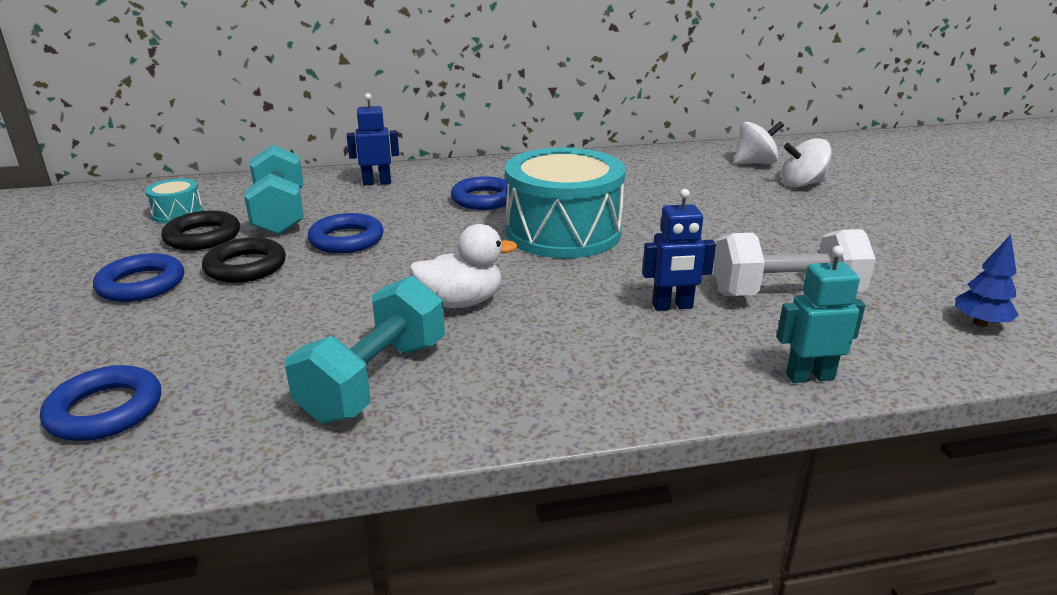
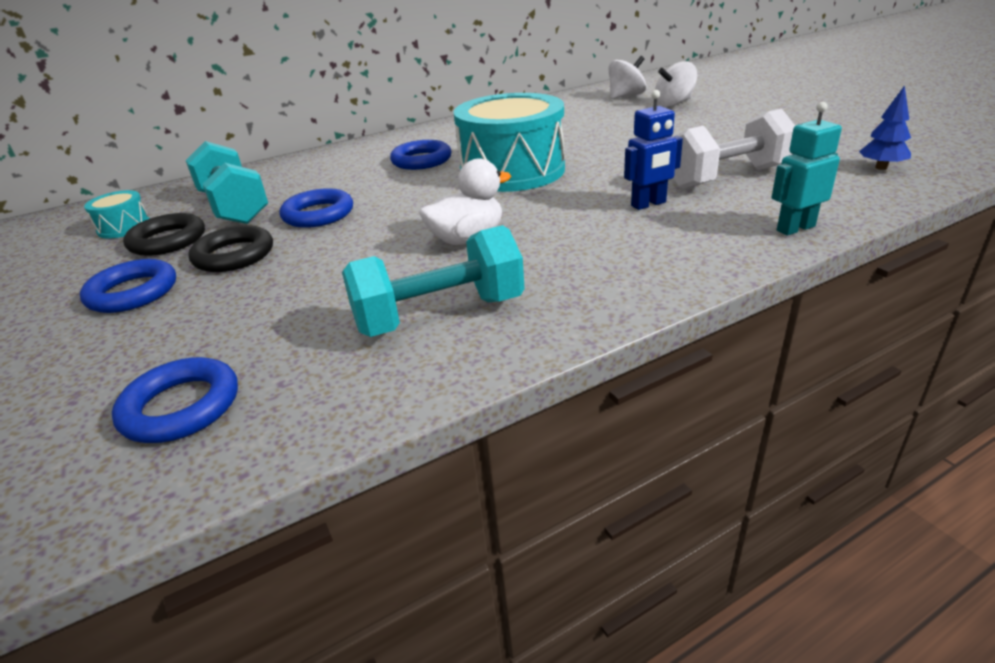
camera: 15 degrees left, 5 degrees up
(375, 380) = (439, 315): turquoise dumbbell -> turquoise dumbbell turned 60 degrees clockwise
(377, 182) = (310, 166): blue robot -> none

